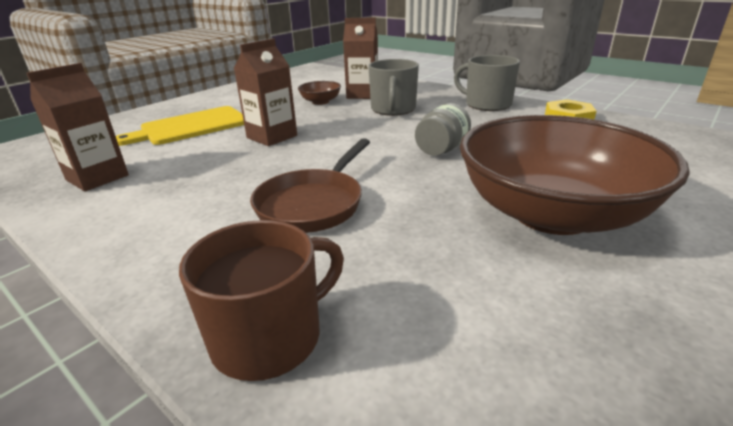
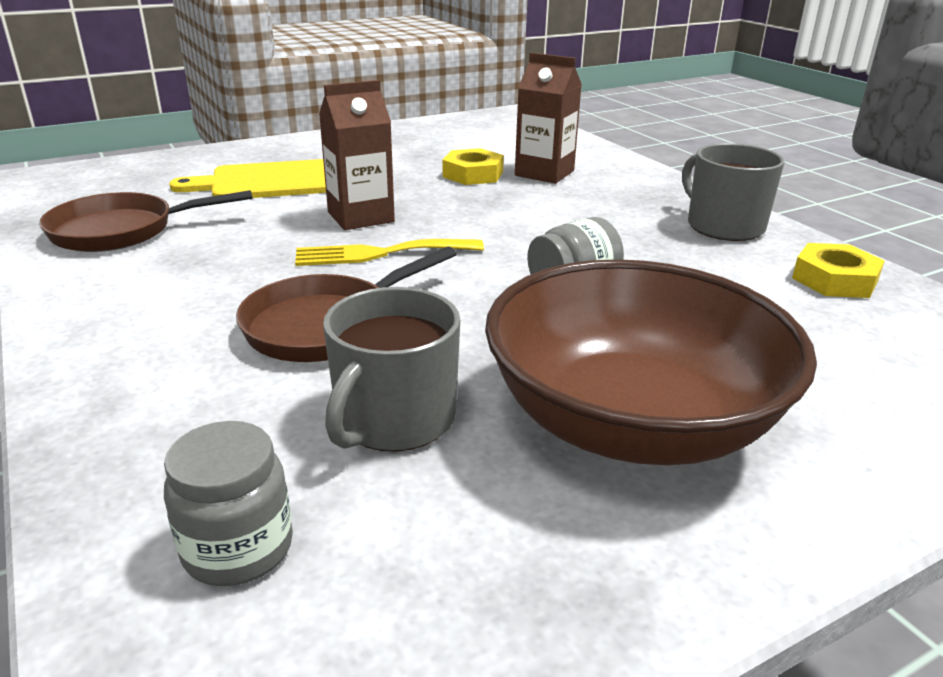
camera: 20 degrees right, 0 degrees up
(97, 178) = (121, 231): brown carton -> brown pan
(269, 337) = (144, 470): brown mug -> none
(306, 155) = (380, 253): none -> yellow fork
(320, 102) = (473, 174): brown bowl -> yellow nut
(393, 109) = (566, 207): grey mug -> grey mug (394, 419)
(396, 369) = (238, 549): none -> grey jar

